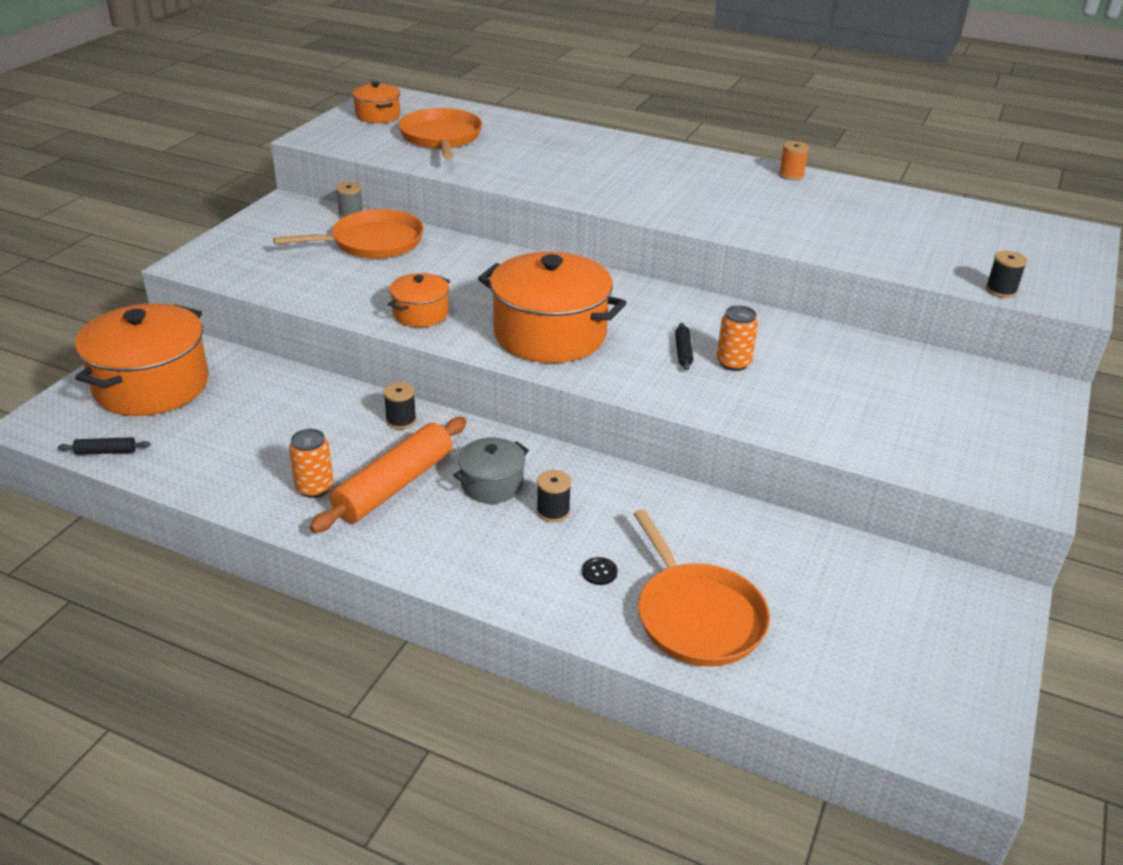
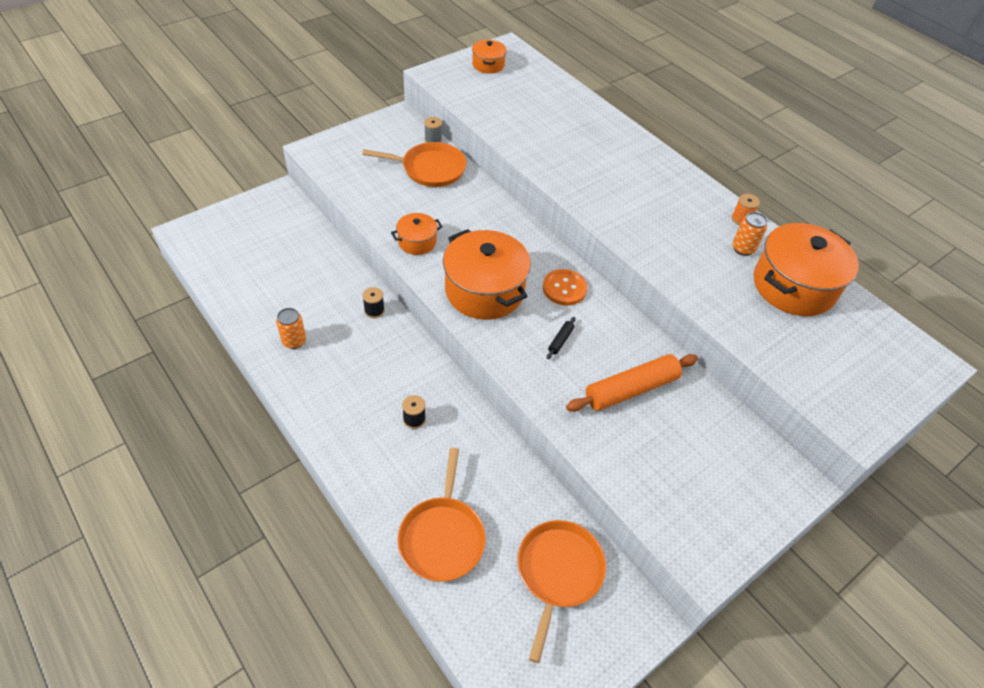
camera: 25 degrees right, 15 degrees up
(106, 452) = (204, 267): black rolling pin -> none
(152, 385) = (256, 227): orange pot -> orange pot (793, 286)
(394, 486) = (338, 359): orange rolling pin -> orange rolling pin (631, 389)
(441, 137) = (514, 99): orange pan -> orange pan (558, 572)
(492, 484) = (393, 382): grey pot -> none
(599, 572) = (409, 477): black button -> none
(642, 305) = (564, 288): none -> orange button
(733, 363) = (587, 364): orange can -> orange can (743, 249)
(1001, 290) = (809, 395): black spool -> none

